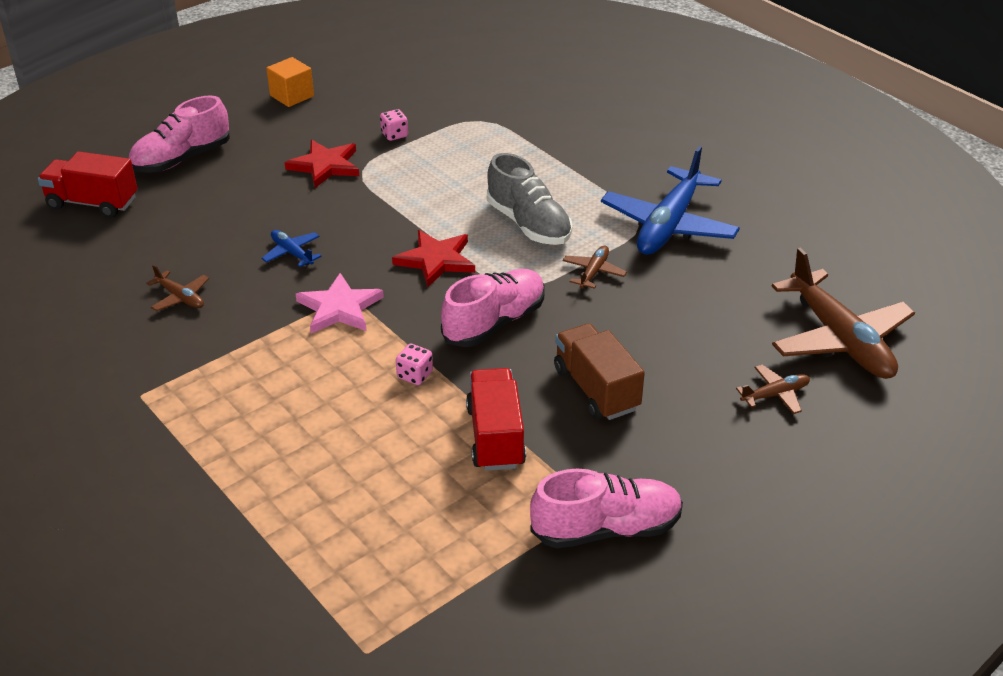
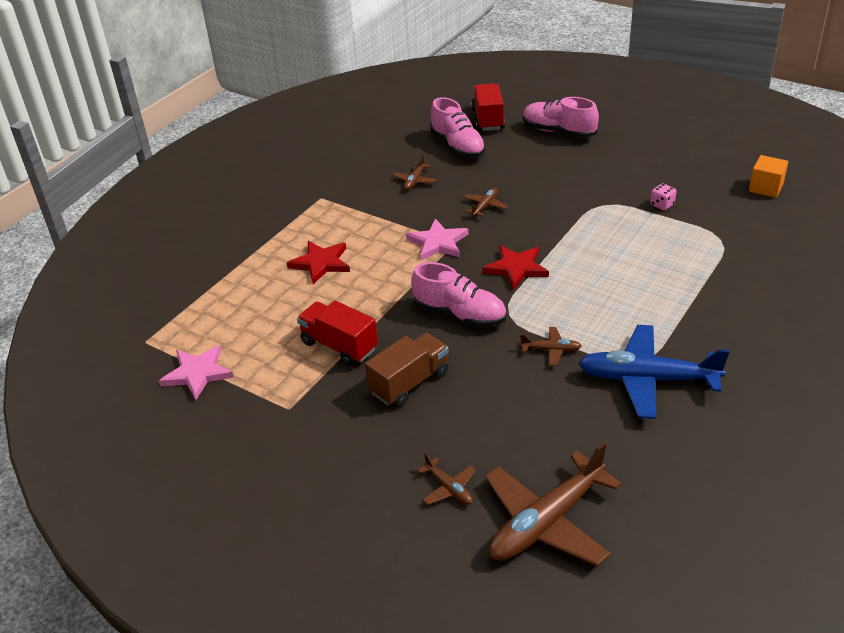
camera: 75 degrees right, 0 degrees up
(292, 96) = (673, 146): orange cube -> orange cube (765, 188)
(292, 253) = (485, 206): blue plane -> brown plane
(325, 166) = (596, 188): red star -> red star (321, 263)
(415, 375) = (385, 294): pink dice -> none
(477, 593) = (197, 373): none -> pink star
(495, 436) = (339, 346): red truck -> red truck turned 120 degrees counterclockwise
(529, 224) = (592, 301): grey shoe -> none
(606, 529) = (268, 419): pink shoe -> pink shoe (458, 146)

